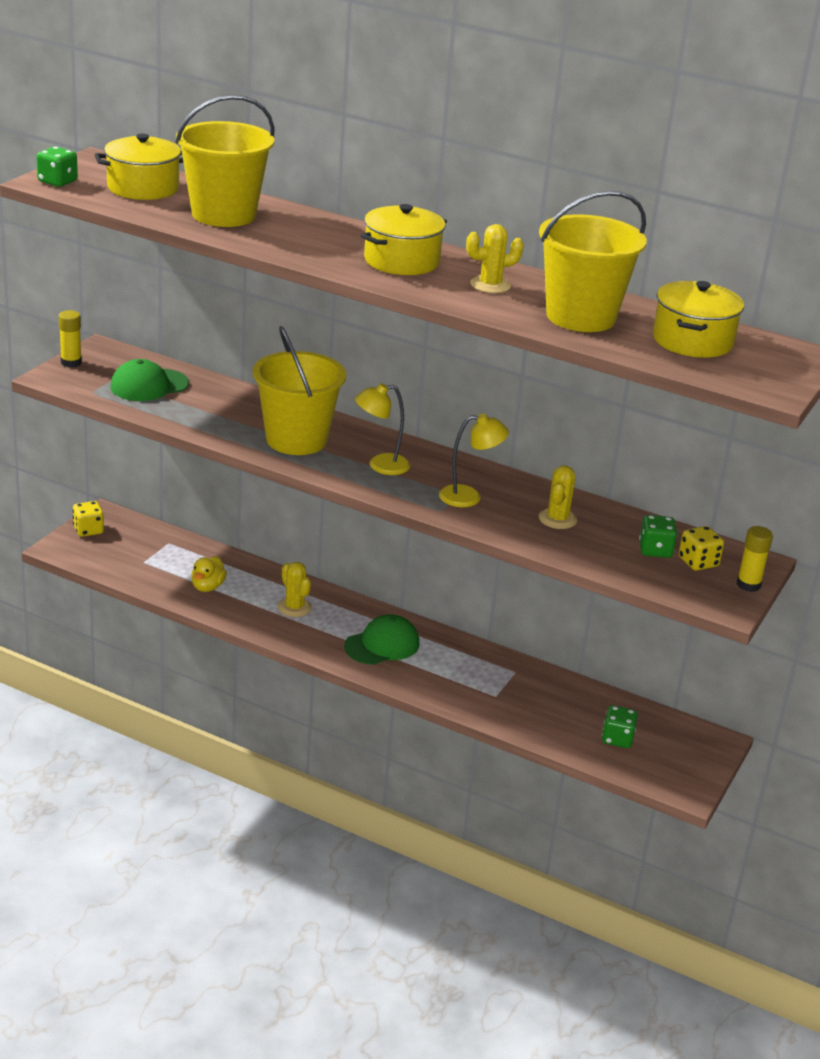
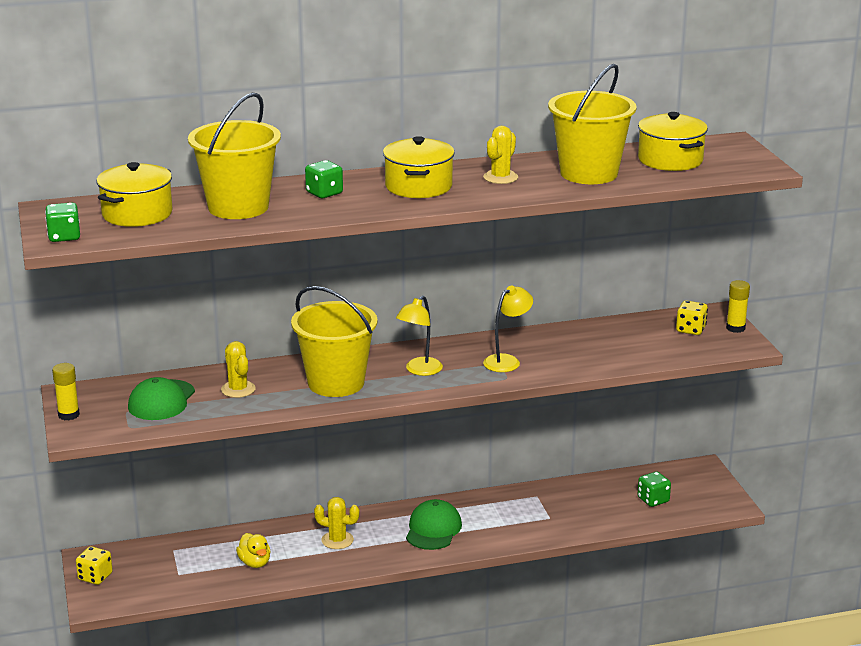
camera: 40 degrees left, 5 degrees down
(557, 519) = (578, 346): yellow cactus -> yellow cactus (238, 389)
(655, 550) = (659, 335): green dice -> green dice (324, 193)

